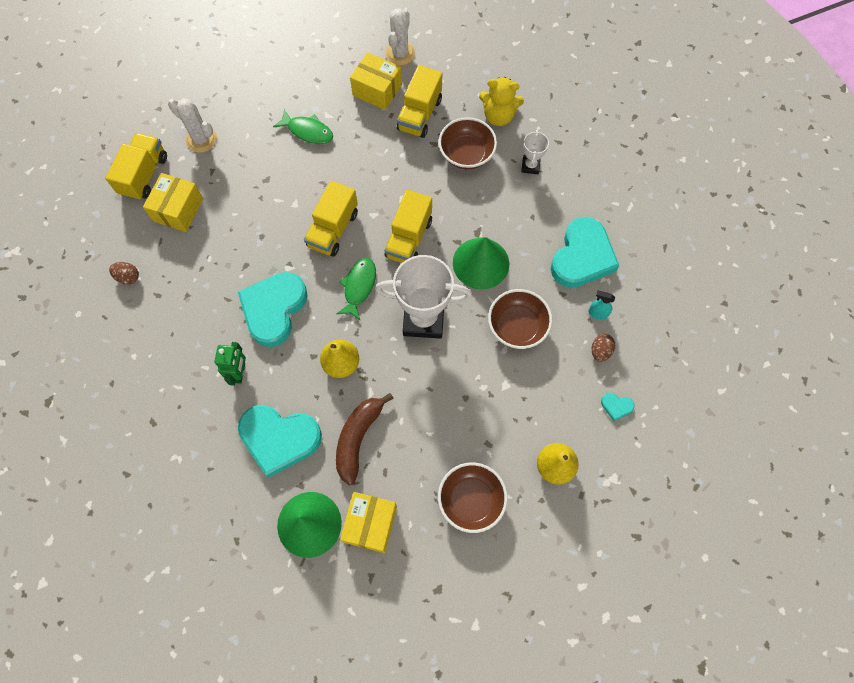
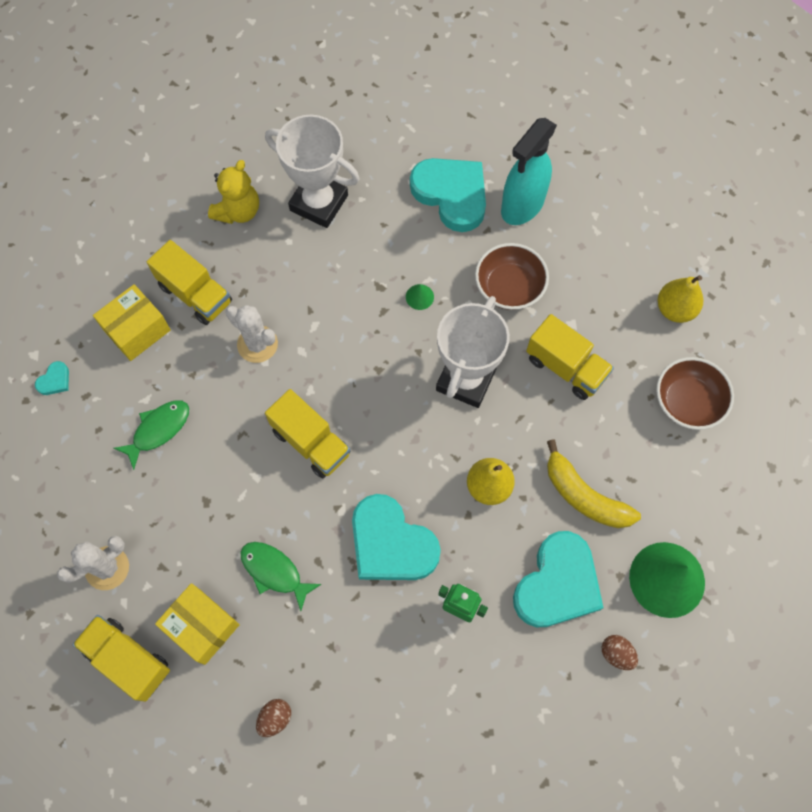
camera: 70 degrees left, 0 degrees up
(358, 438) = (584, 496): brown banana -> yellow banana
(359, 287) = (398, 436): green fish -> green fish (274, 572)
(370, 524) = (685, 513): yellow box -> none
(400, 53) = (96, 286): white cactus -> white cactus (257, 344)
(409, 238) = (358, 361): yellow truck -> yellow truck (565, 367)
(466, 154) = (273, 262): brown bowl -> none
(481, 263) = (419, 297): green cone -> green cone, size x0.42
(530, 166) = (319, 203): white trophy -> white trophy, size x2.08
(597, 313) = (522, 206): turquoise spray bottle -> turquoise spray bottle, size x2.44
(600, 351) = (565, 219): brown egg -> brown egg (616, 654)
(616, 406) = (629, 228): turquoise heart -> turquoise heart (55, 380)

